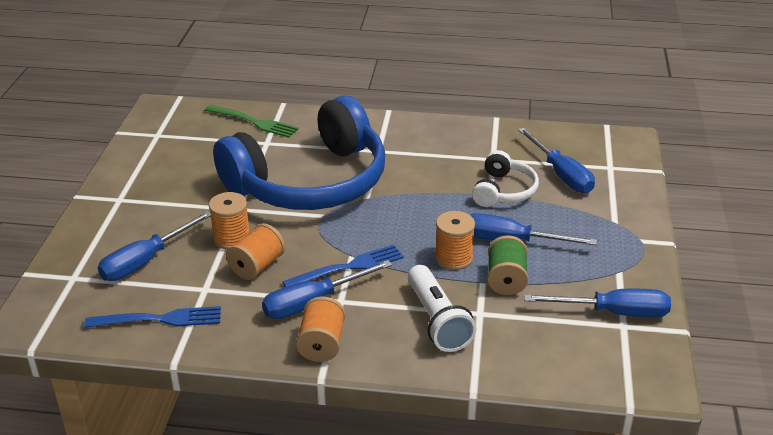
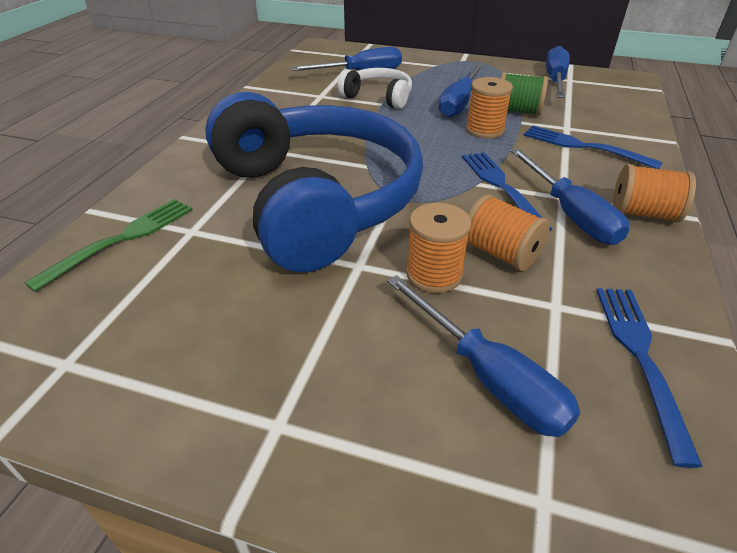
camera: 80 degrees left, 5 degrees up
(437, 321) = (584, 147): white flashlight -> blue fork

